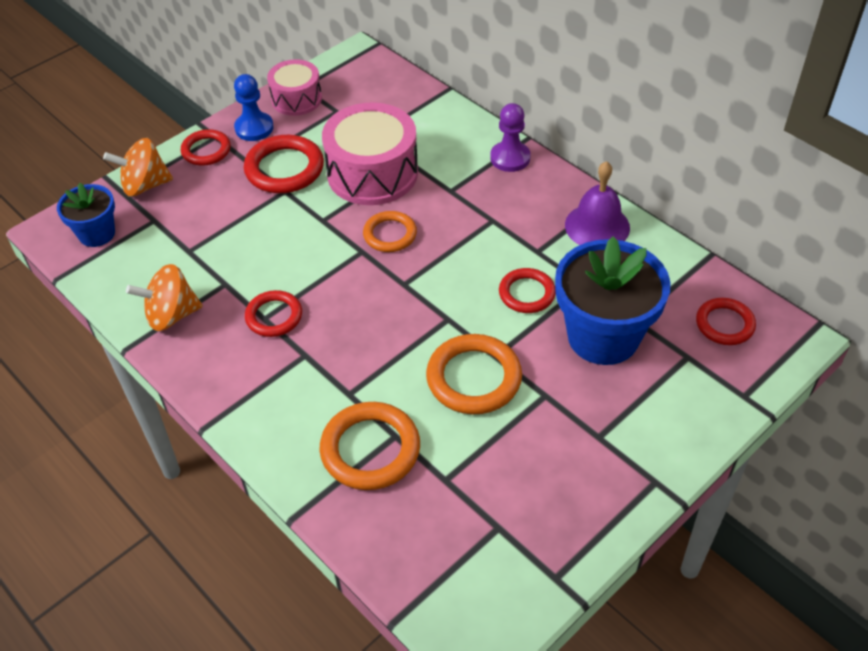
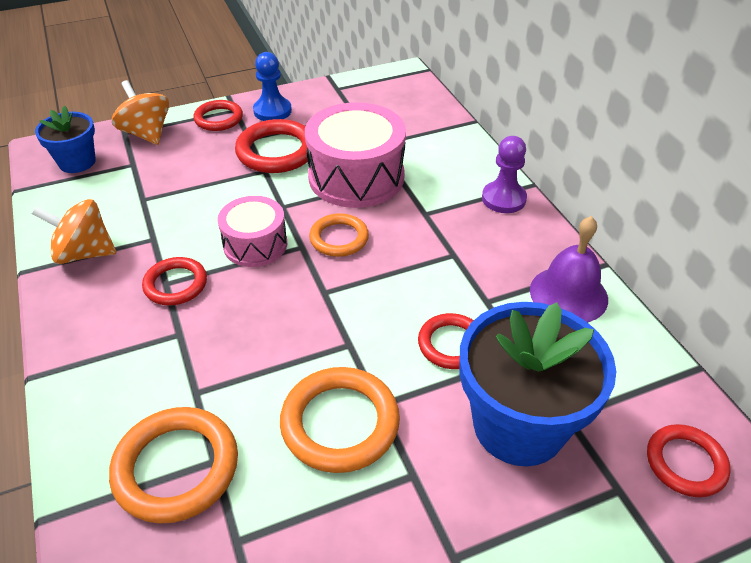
camera: 20 degrees right, 5 degrees down
(145, 185) = (147, 133): orange spinning top -> orange spinning top turned 45 degrees clockwise
(296, 99) = (325, 97): pink drum -> pink drum (255, 244)

